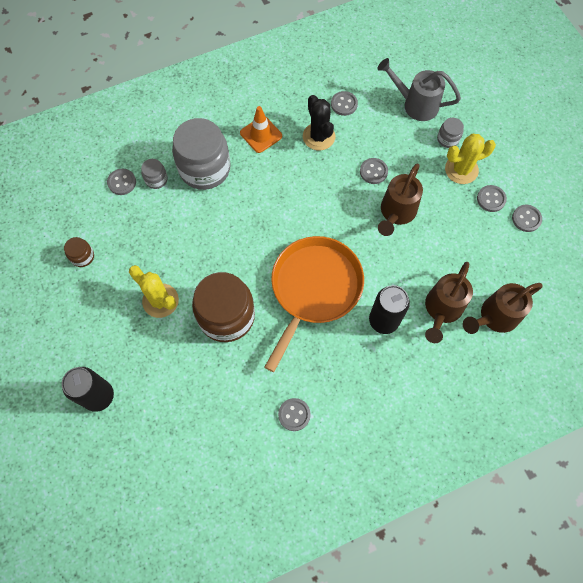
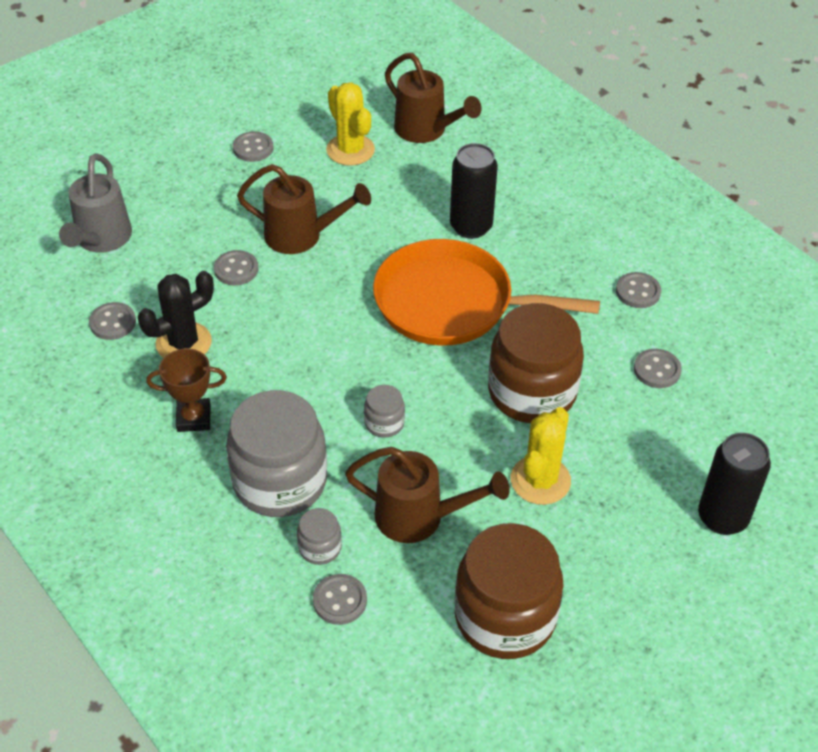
camera: 105 degrees left, 20 degrees down
(82, 256) = (505, 617): brown jar -> brown jar, size x2.28
(261, 134) = (193, 418): orange traffic cone -> brown trophy
(442, 310) = (434, 176): brown watering can -> brown watering can (419, 517)
(448, 139) = (160, 199): grey jar -> grey jar (384, 423)
(461, 169) = (211, 180): yellow cactus -> yellow cactus (350, 150)
(526, 219) = (275, 115): grey button -> grey button (657, 370)

